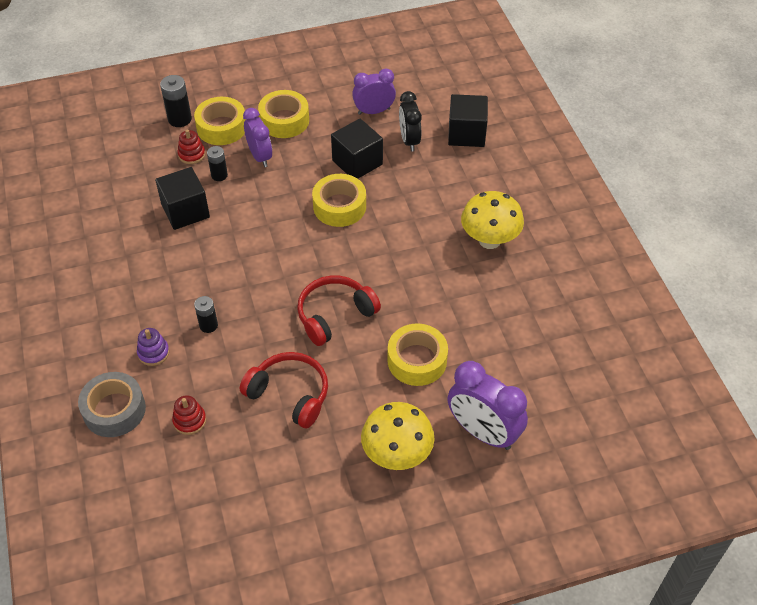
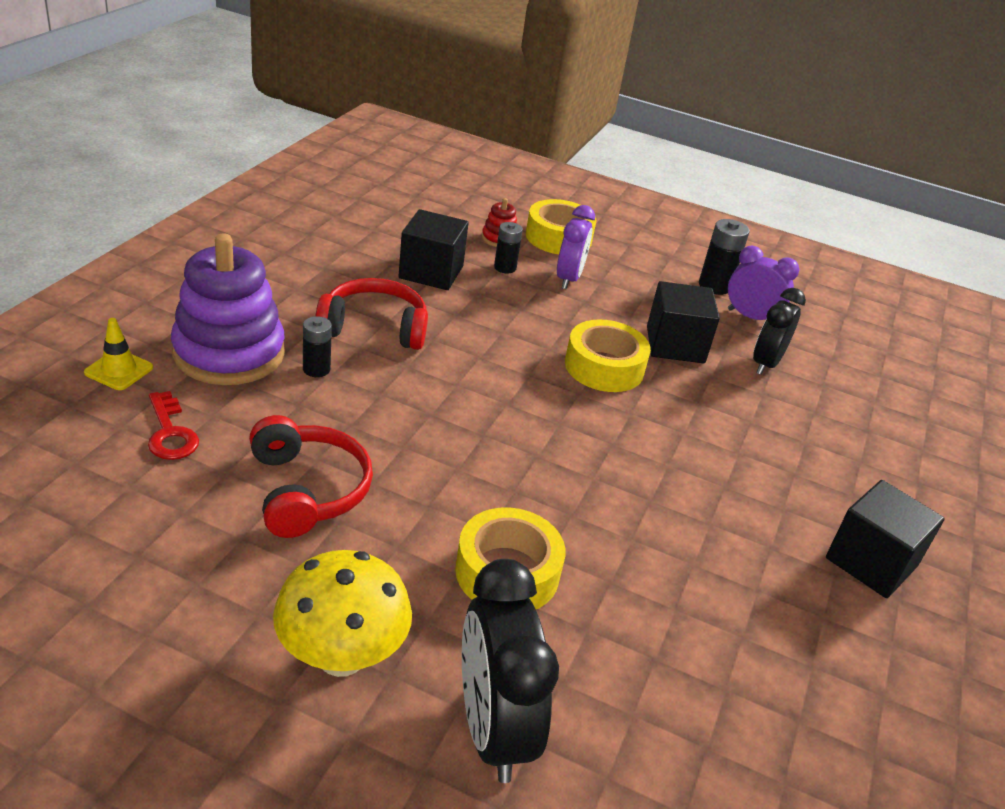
camera: 35 degrees right, 15 degrees down
(114, 410) = (119, 370): grey tape -> yellow traffic cone
(153, 353) = (229, 353): purple stacking toy -> purple stacking toy, size x2.38
(180, 119) = (524, 210): black battery -> black battery (714, 286)
(189, 420) = (170, 433): red stacking toy -> red key
(284, 120) = (634, 268): yellow tape -> none
(335, 315) = (465, 455): red headphones -> red headphones (374, 328)
(466, 134) = (852, 400): black cube -> black cube (871, 562)
(483, 432) = (492, 729): purple clock -> black clock
(489, 240) = (766, 517): yellow mushroom -> none

